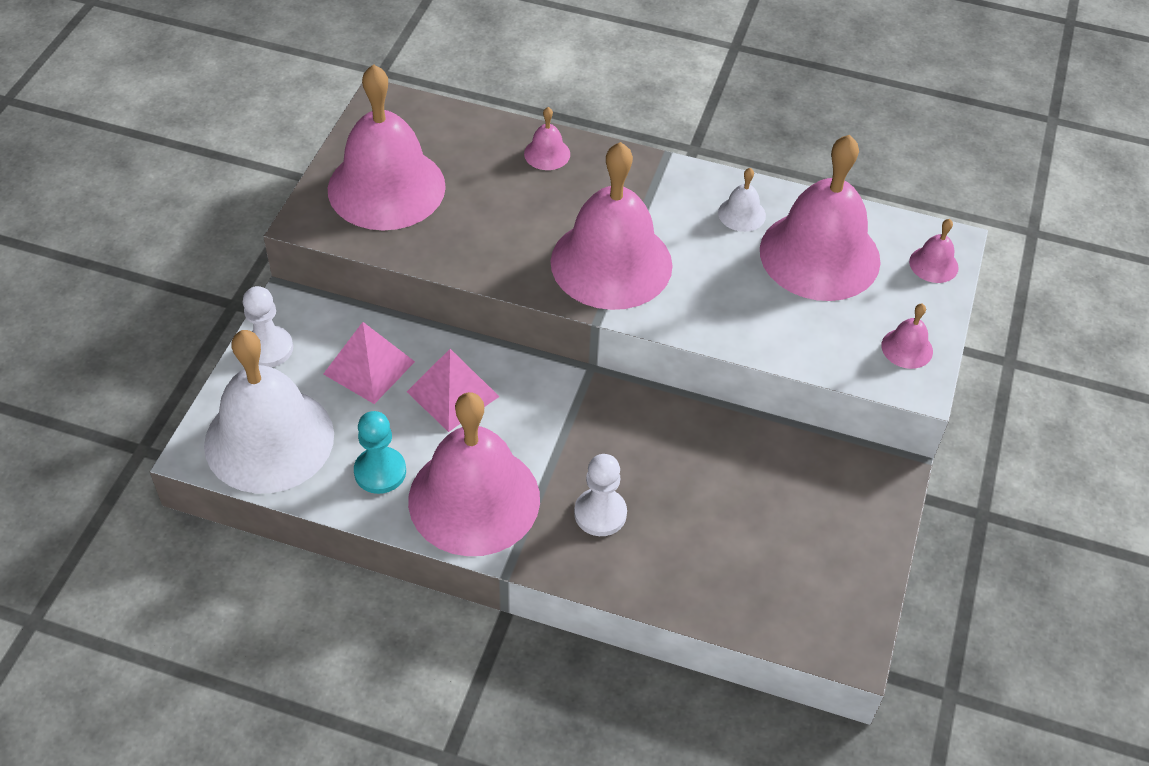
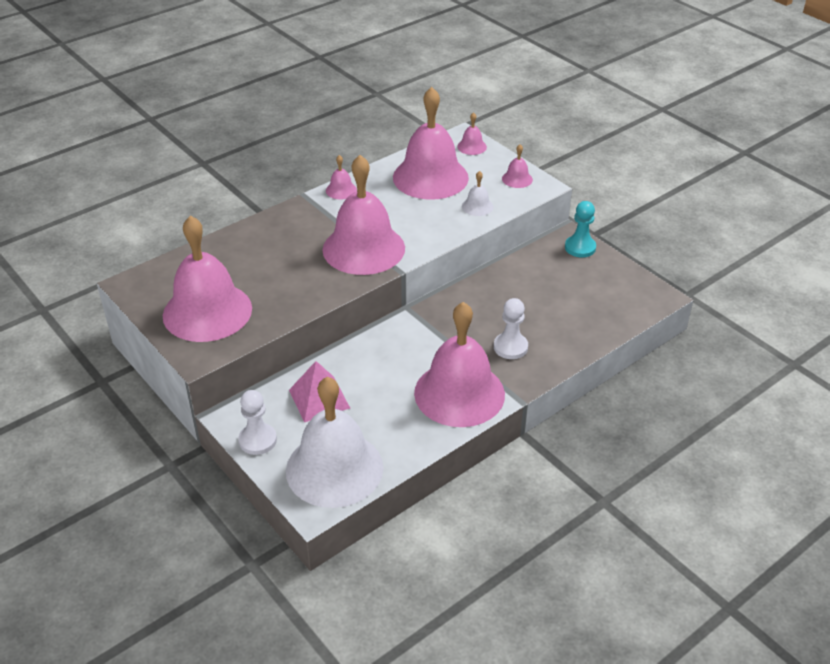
camera: 55 degrees left, 10 degrees down
(380, 472) = (405, 426): turquoise pawn -> turquoise pawn (580, 247)
(453, 394) = (374, 370): pink pyramid -> none
(547, 154) = (253, 236): pink bell -> pink bell (341, 190)
(742, 214) = (375, 189): white bell -> white bell (477, 206)

